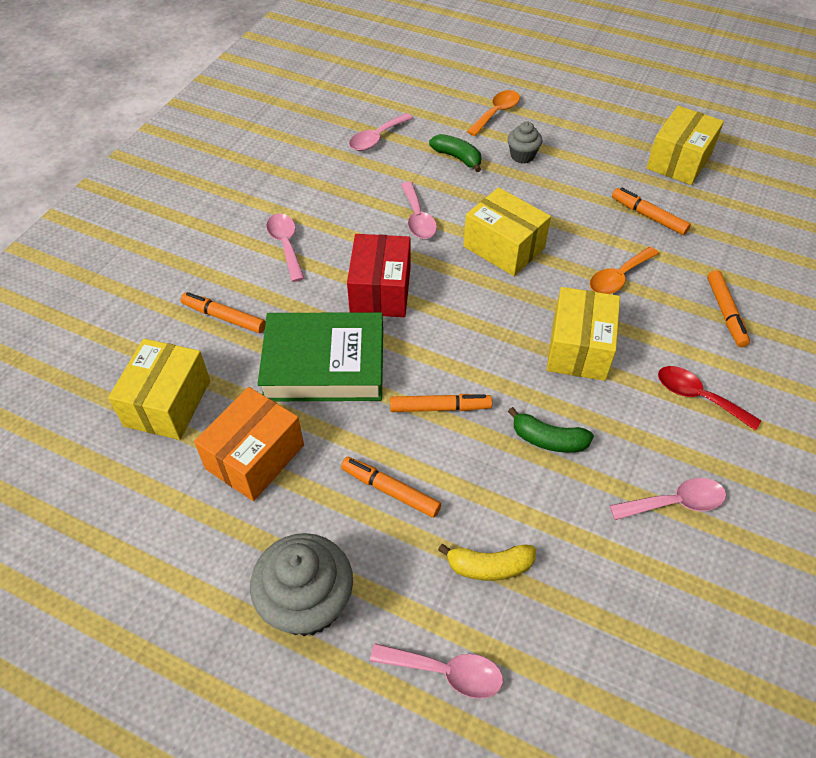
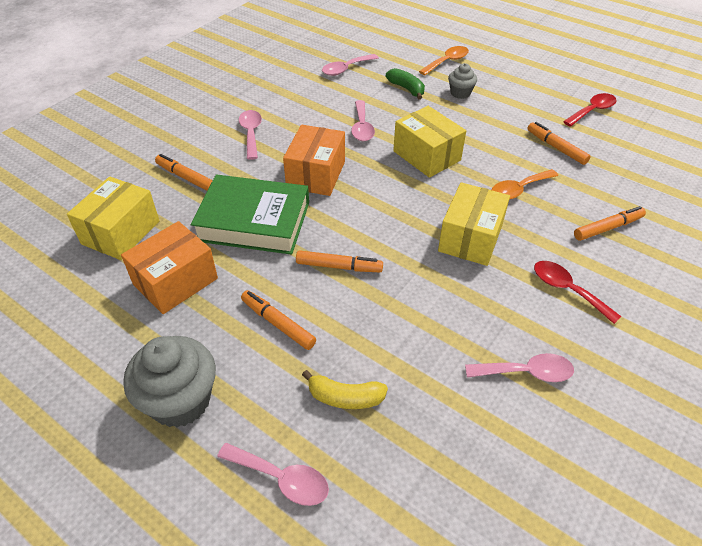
camera: 10 degrees right, 5 degrees down
(380, 291) = (316, 174): red box -> orange box
(548, 440) = (425, 304): green banana -> none
(679, 161) = (592, 111): yellow box -> red spoon
(725, 313) = (607, 228): orange marker -> orange marker turned 120 degrees counterclockwise

